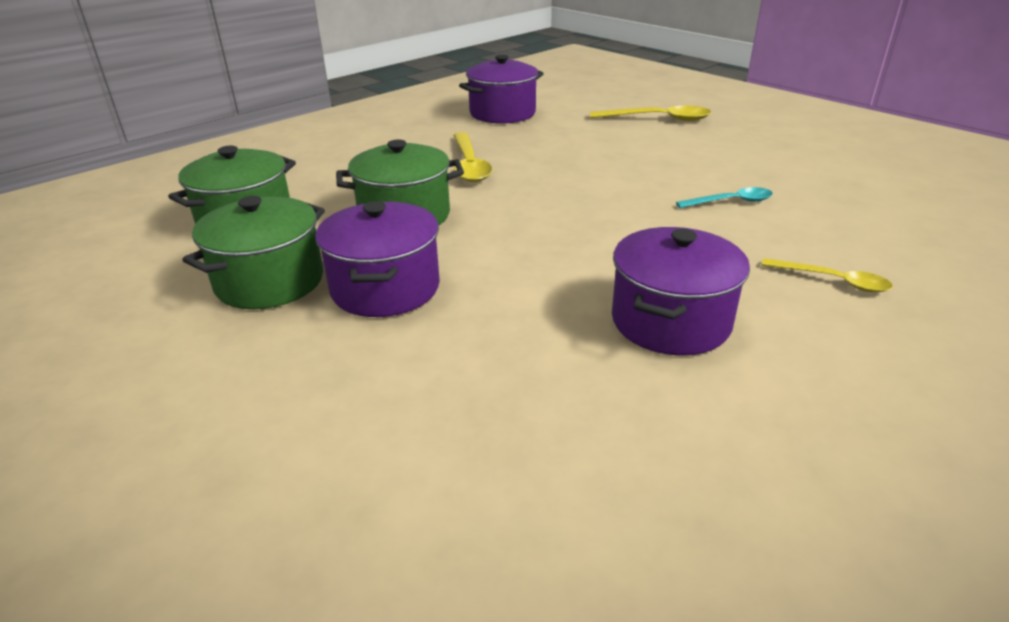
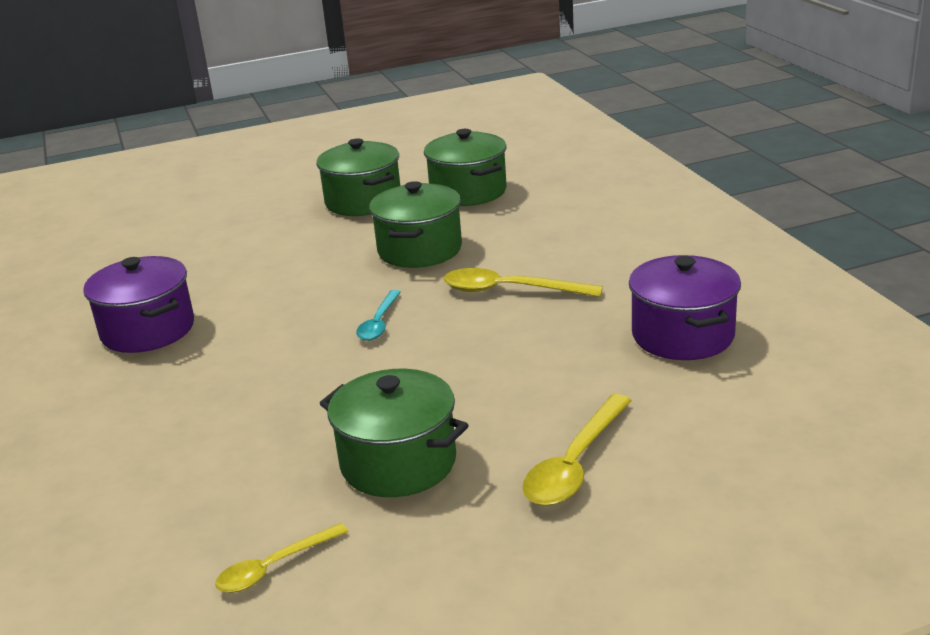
camera: 115 degrees right, 5 degrees down
(385, 288) = (311, 236): purple pot -> none
(713, 156) = (398, 462): none -> green pot
(731, 202) = (274, 426): turquoise spoon -> turquoise spoon (379, 323)
(833, 281) = (94, 424): yellow spoon -> yellow spoon (274, 567)

